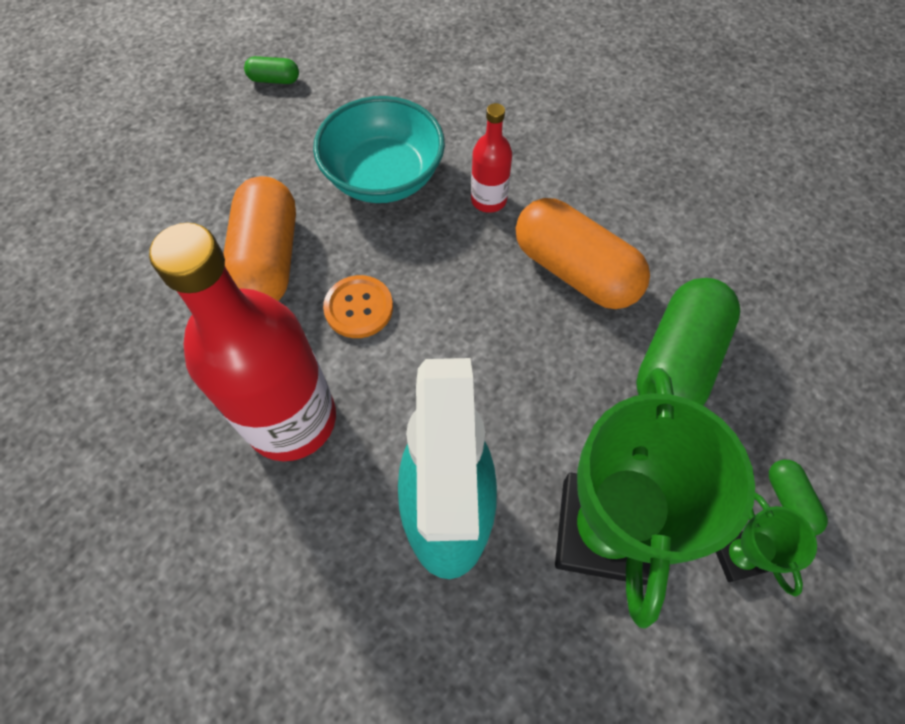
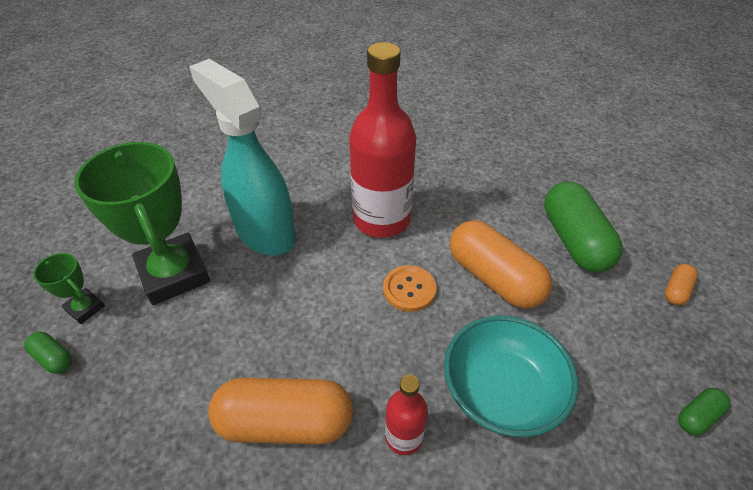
camera: 140 degrees right, 15 degrees down
(144, 142) = (676, 290): none -> orange capsule
(677, 361) = (164, 402): green capsule -> green capsule (574, 240)

